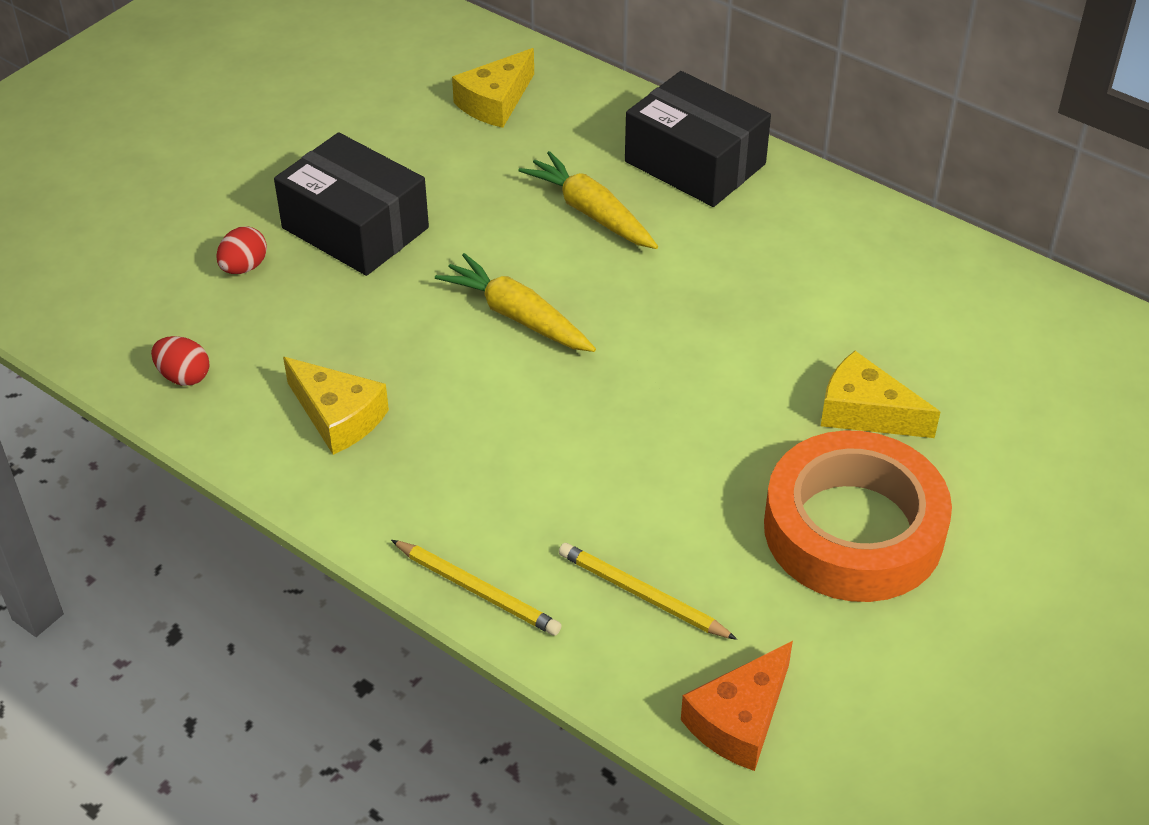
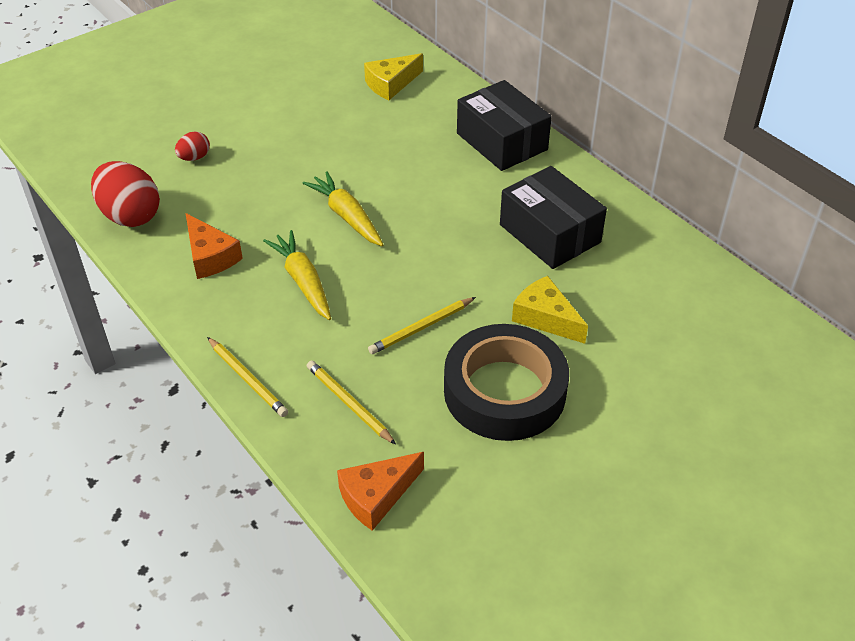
camera: 15 degrees right, 0 degrees up
(184, 376) = (130, 215): red egg -> red egg, size x1.99
(338, 416) = (210, 256): yellow cheese -> orange cheese
(355, 228) = (271, 146): black box -> black box (549, 233)
(591, 213) = (421, 161): yellow carrot -> yellow carrot (303, 281)
(697, 461) = (421, 327): none -> yellow pencil
(853, 529) = (504, 391): orange tape -> black tape

